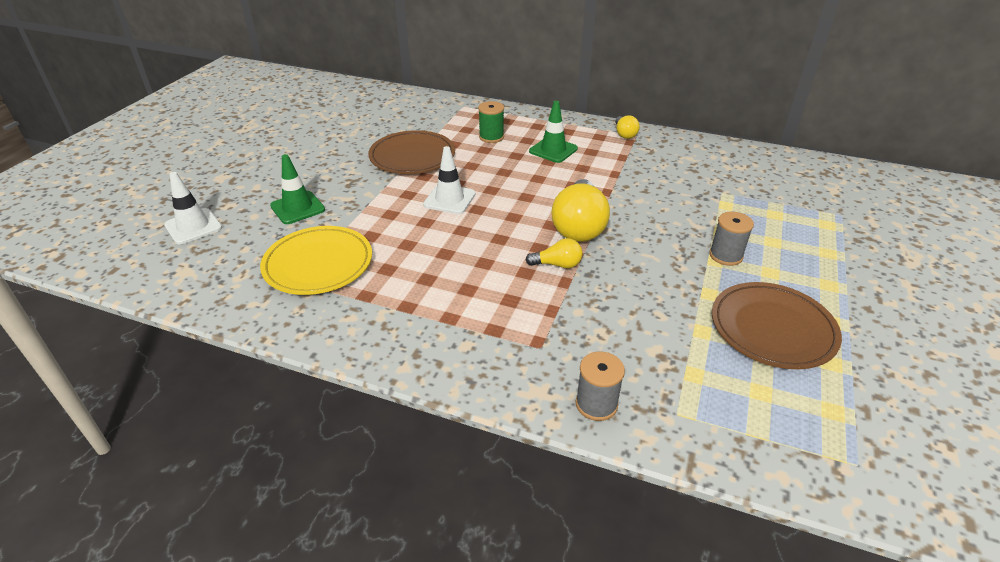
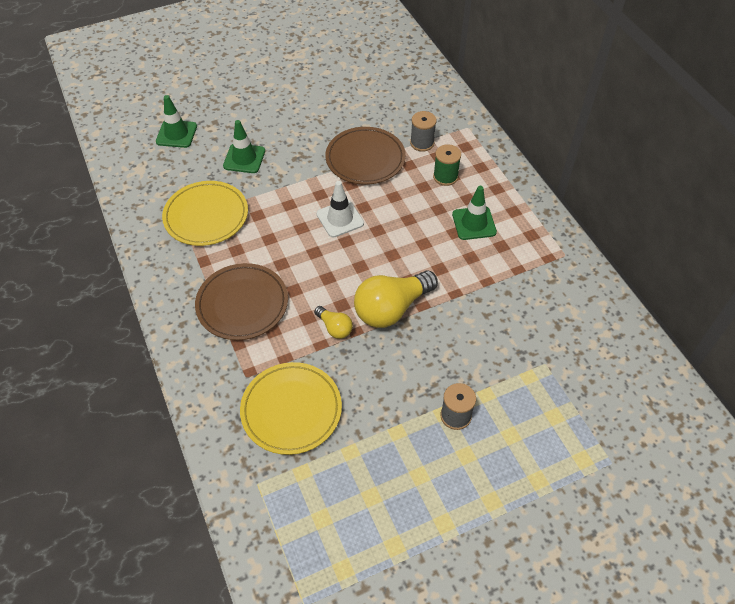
camera: 45 degrees right, 15 degrees up
(193, 226) = (176, 134): white traffic cone -> green traffic cone
(596, 404) = (226, 438): grey spool -> grey spool (422, 143)
(615, 340) = (291, 410): none -> yellow plate
(624, 134) = (557, 247): yellow light bulb -> none
(772, 329) = (396, 491): brown plate -> brown plate (242, 304)

